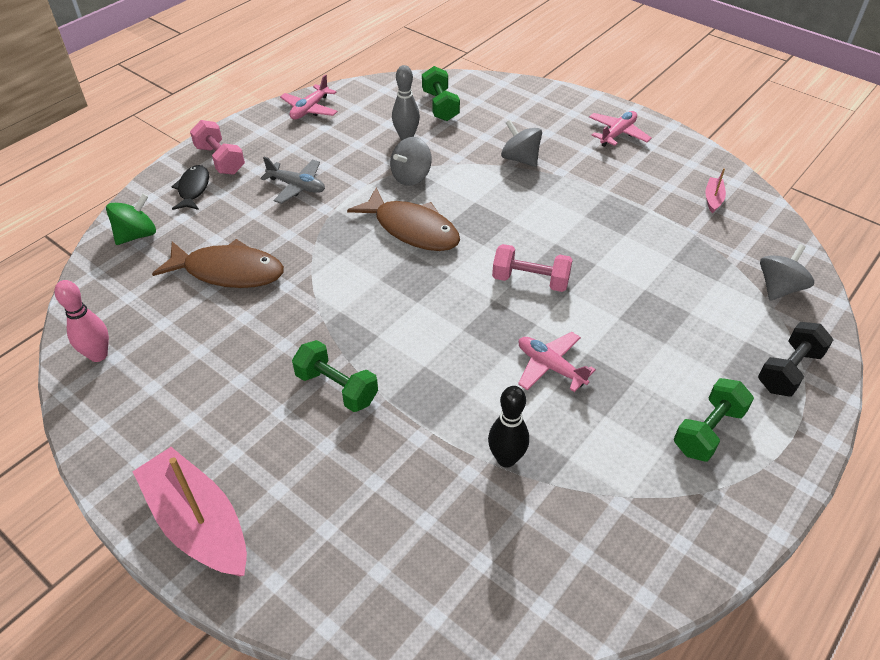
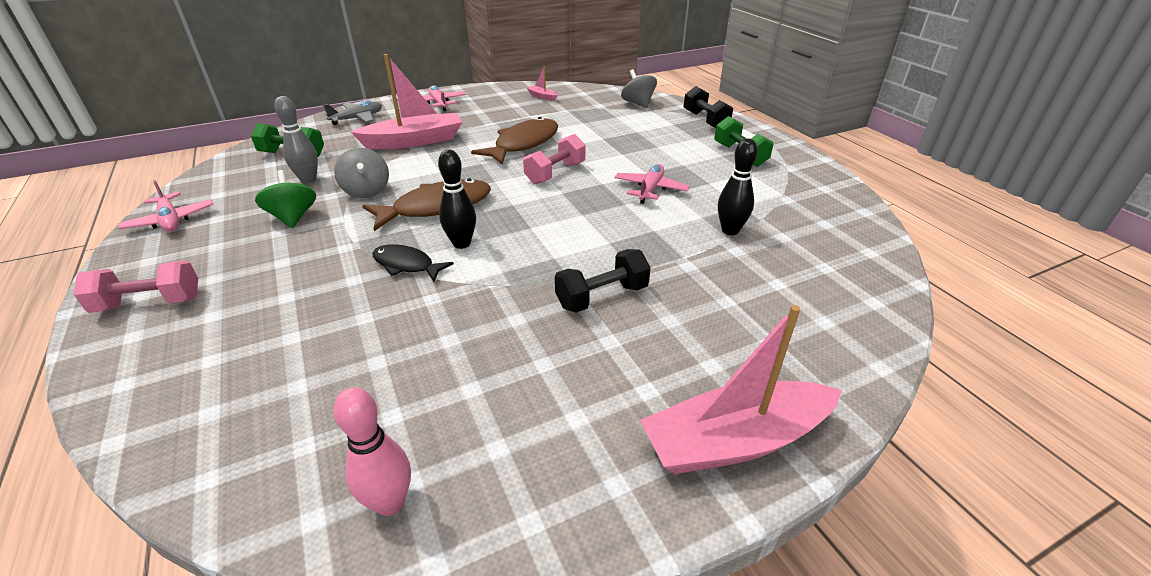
camera: 65 degrees left, 10 degrees down
(137, 235) = (185, 413): green spinning top -> green spinning top (293, 218)
(193, 189) = (169, 338): black fish -> black fish (406, 265)
(228, 271) = (362, 337): brown fish -> brown fish (523, 144)
(297, 186) = (285, 257): grey plane -> grey plane (357, 118)
(337, 388) = (602, 297): green dumbbell -> black dumbbell
(366, 269) = (461, 243): none -> black bowling pin
(520, 159) = (414, 141): grey spinning top -> pink boat
(550, 367) = (650, 189): pink plane -> pink plane turned 135 degrees clockwise

